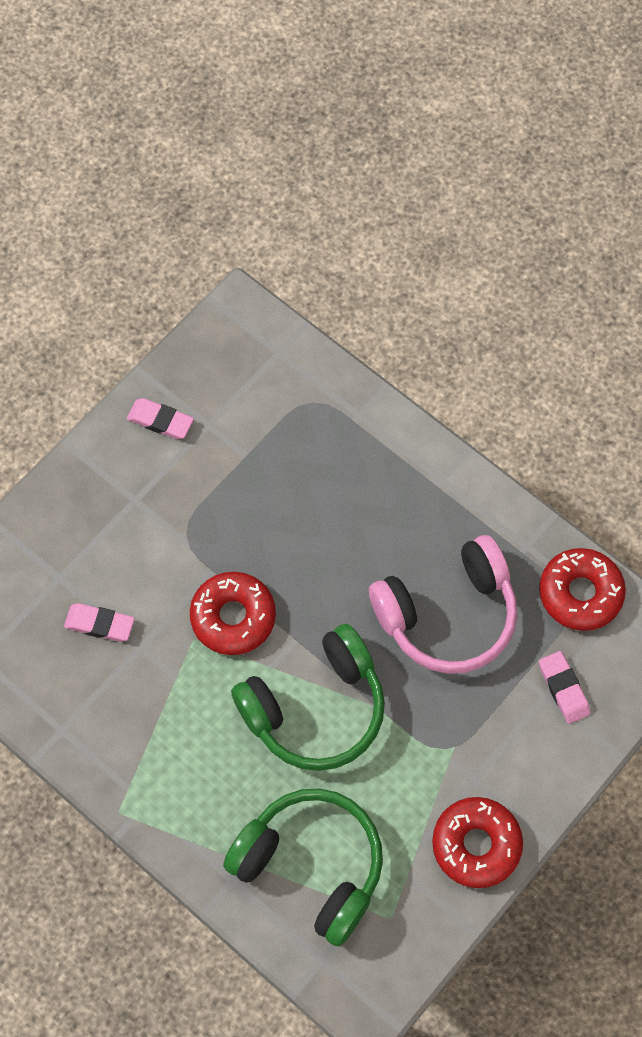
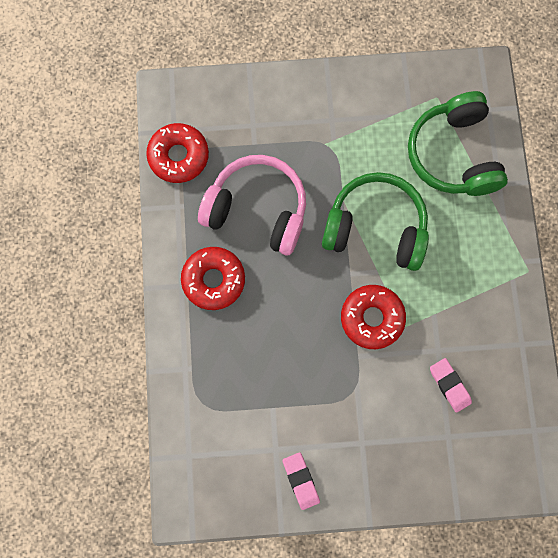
camera: 135 degrees left, 10 degrees up
(476, 845) = (362, 91): red donut -> red donut (213, 280)
(563, 689) = (240, 120): pink eraser -> none

